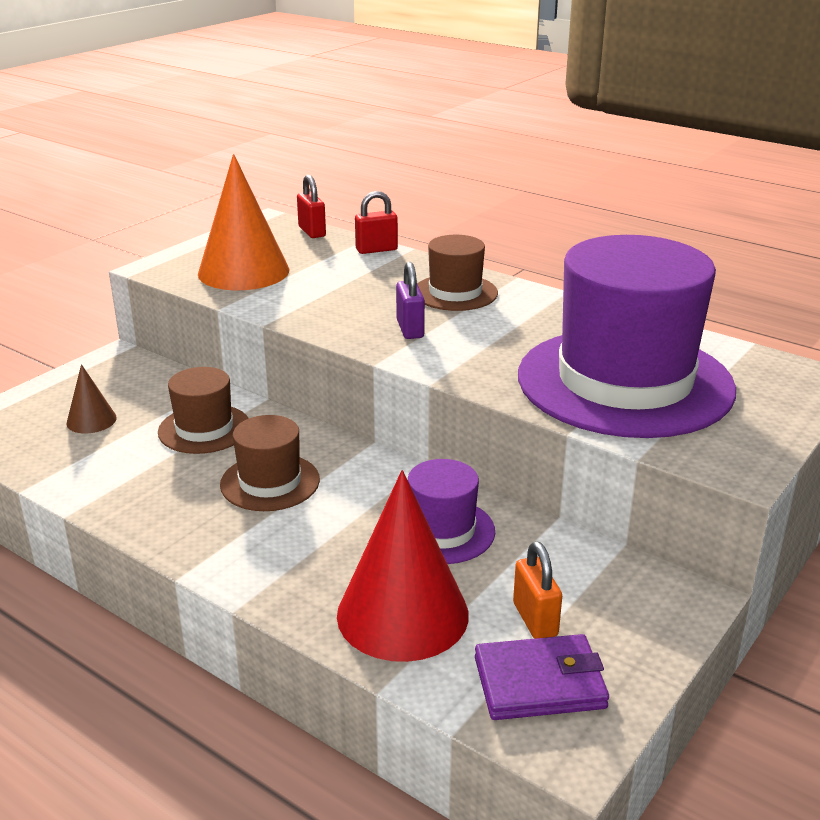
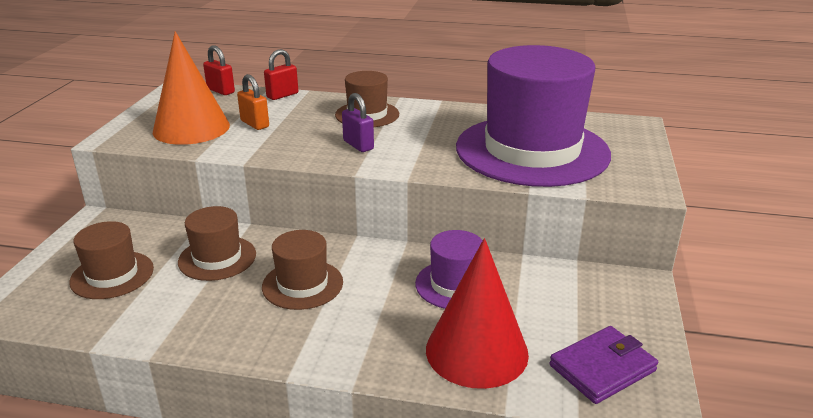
camera: 25 degrees left, 0 degrees up
(91, 420) = (112, 275): brown cone -> brown hat
(535, 619) = (564, 326): orange padlock -> orange padlock (255, 124)

